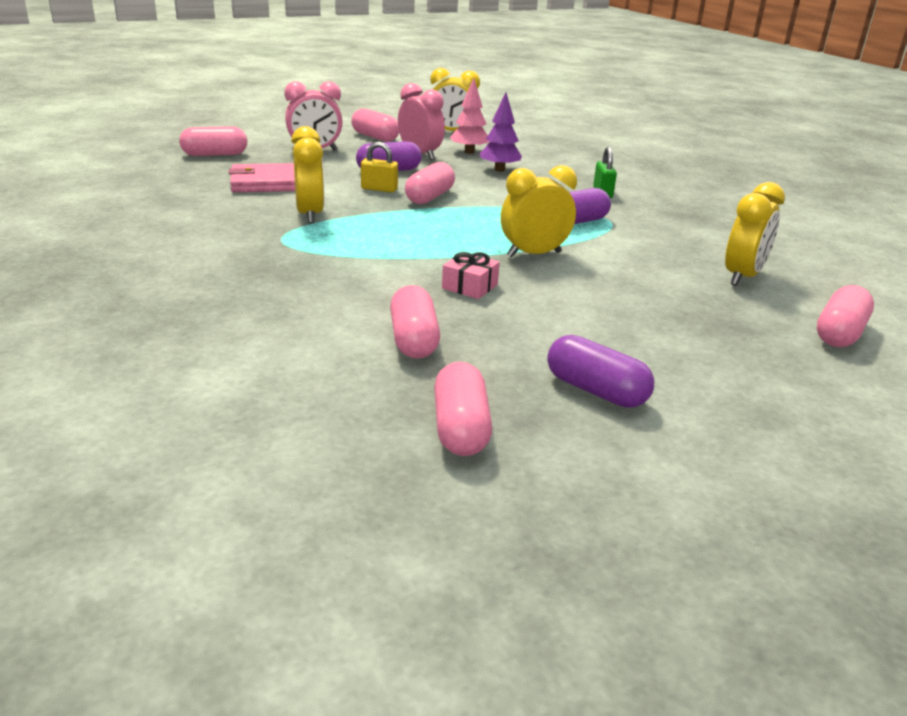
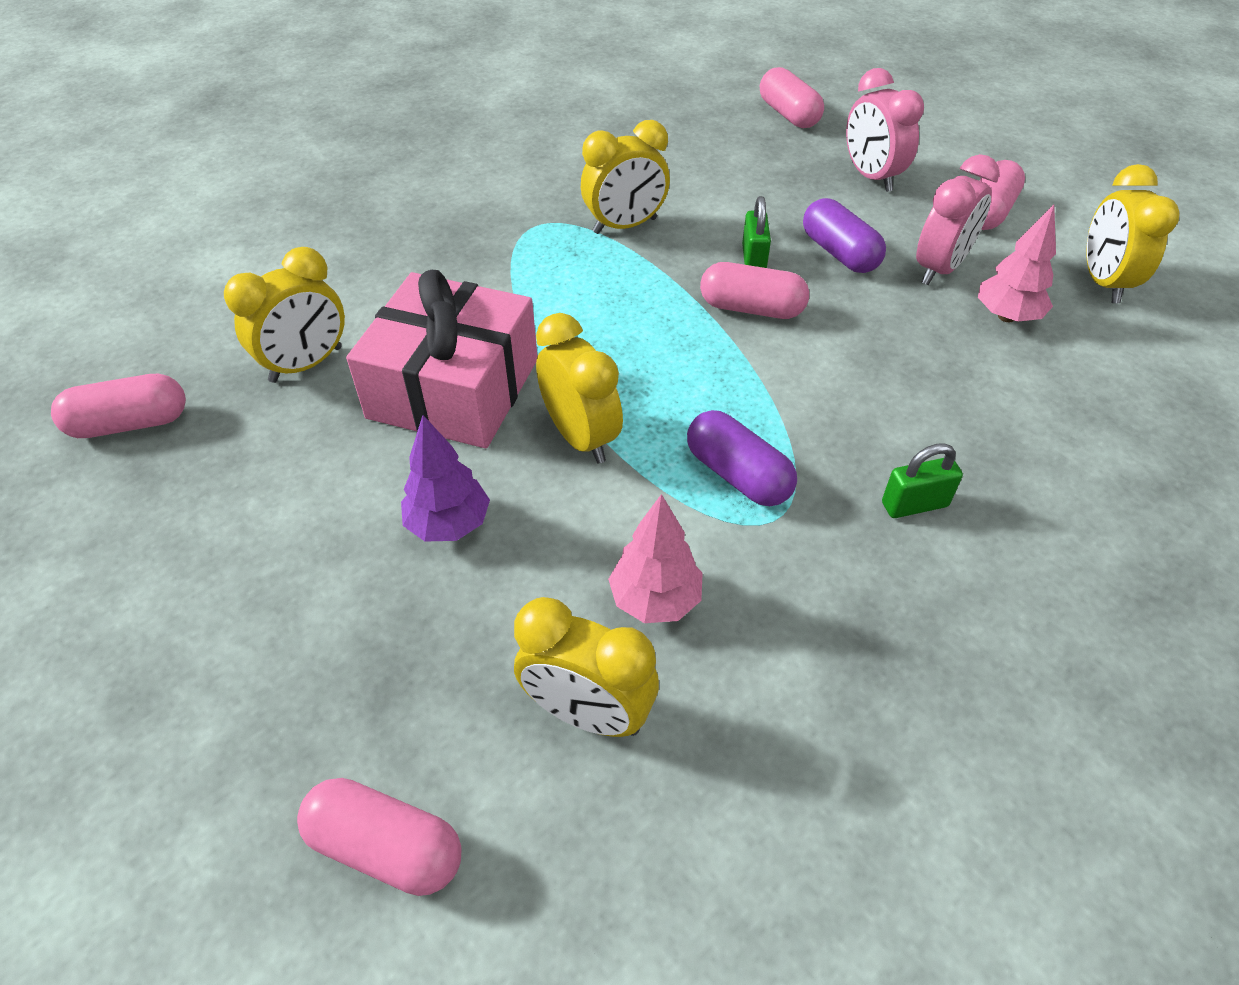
camera: 80 degrees right, 20 degrees up
(267, 183) = (714, 172): pink wallet -> none
(379, 189) = (753, 259): yellow padlock -> green padlock
(414, 340) = (306, 365): pink capsule -> yellow clock
(469, 286) = (453, 388): pink gift -> pink gift, size x2.48
(499, 170) = (939, 362): purple tree -> purple tree (449, 524)
(596, 390) = (199, 523): purple capsule -> none
(666, 252) = (655, 599): none -> pink tree

